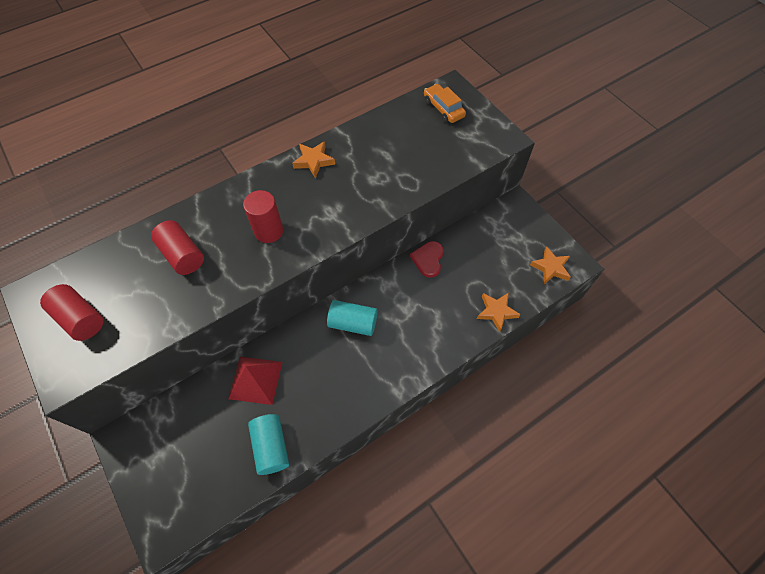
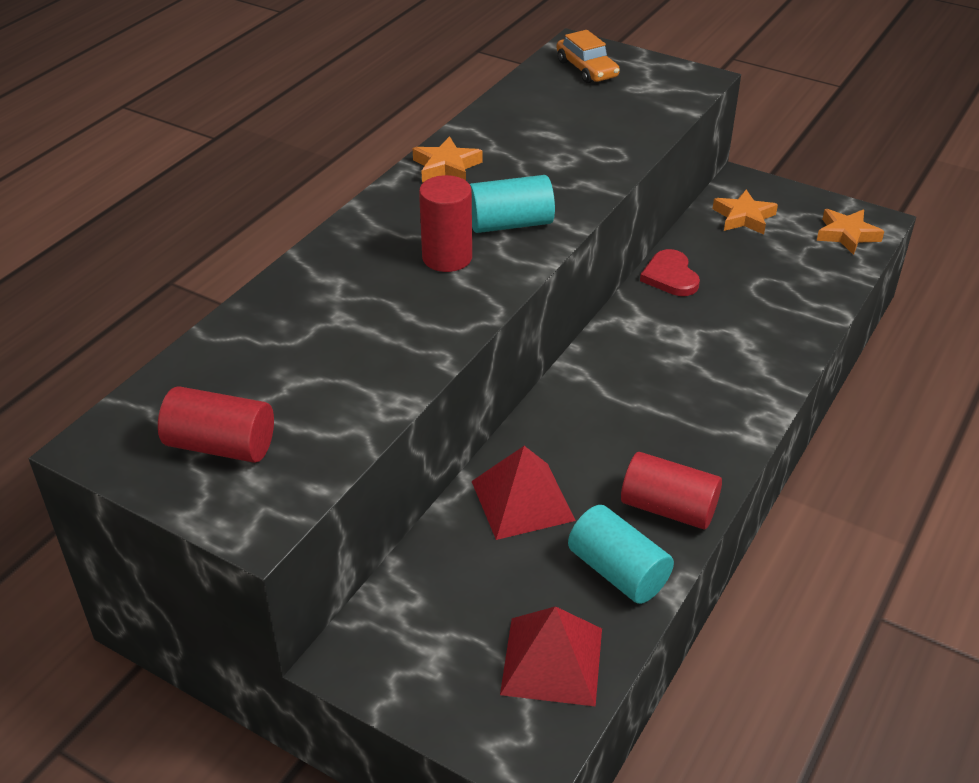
camera: 25 degrees left, 20 degrees down
(182, 255) = (331, 322): red cylinder -> red cylinder (668, 508)
(206, 485) = (552, 660): none -> red pyramid
(353, 323) = (620, 382): turquoise cylinder -> turquoise cylinder (510, 224)
(443, 108) = (586, 69): orange car -> orange car turned 150 degrees counterclockwise
(496, 312) = (816, 303): orange star -> orange star (743, 217)

